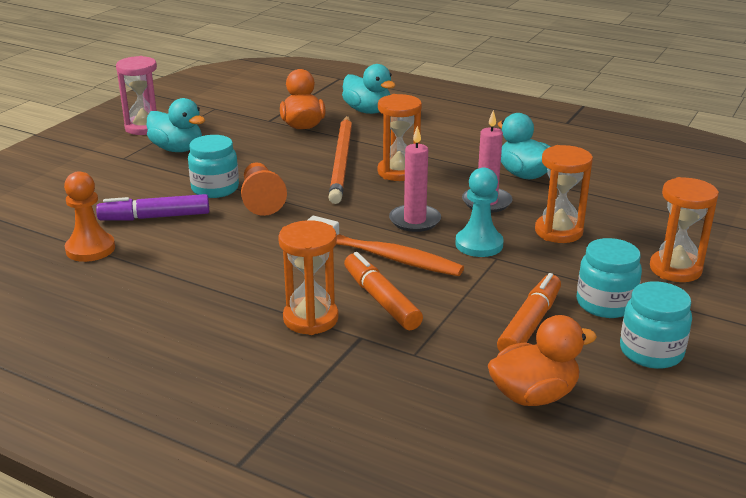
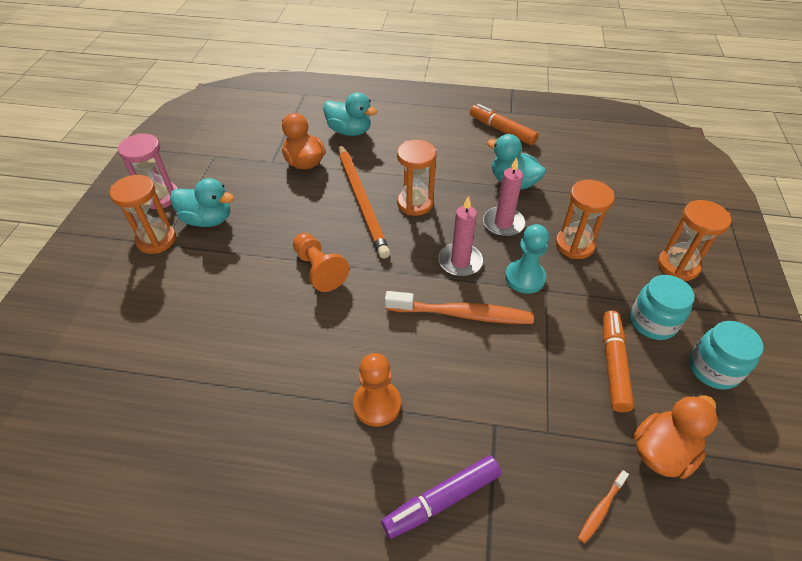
camera: 20 degrees left, 20 degrees up
(90, 249) = (195, 382): orange pawn -> orange pawn (377, 404)
(155, 217) = (234, 319): purple marker -> purple marker (442, 500)
(215, 189) = (270, 265): turquoise jar -> none
(310, 319) = (442, 415): orange hourglass -> orange hourglass (156, 240)
(381, 300) = (486, 371): orange marker -> orange marker (502, 130)
(428, 417) = (601, 509): none -> orange toothbrush

